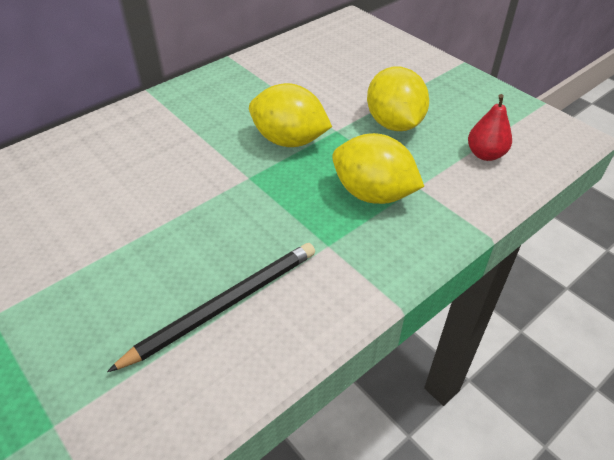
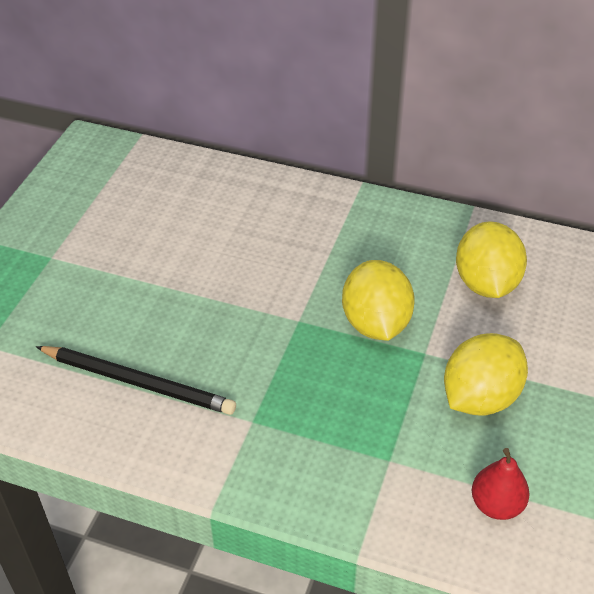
camera: 60 degrees right, 0 degrees up
(373, 194) = (347, 426): yellow lemon -> yellow lemon (486, 283)

